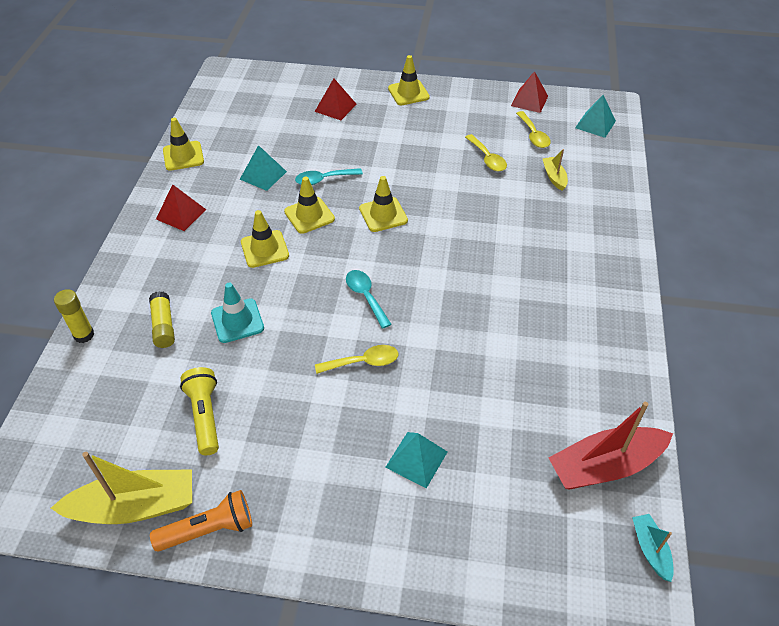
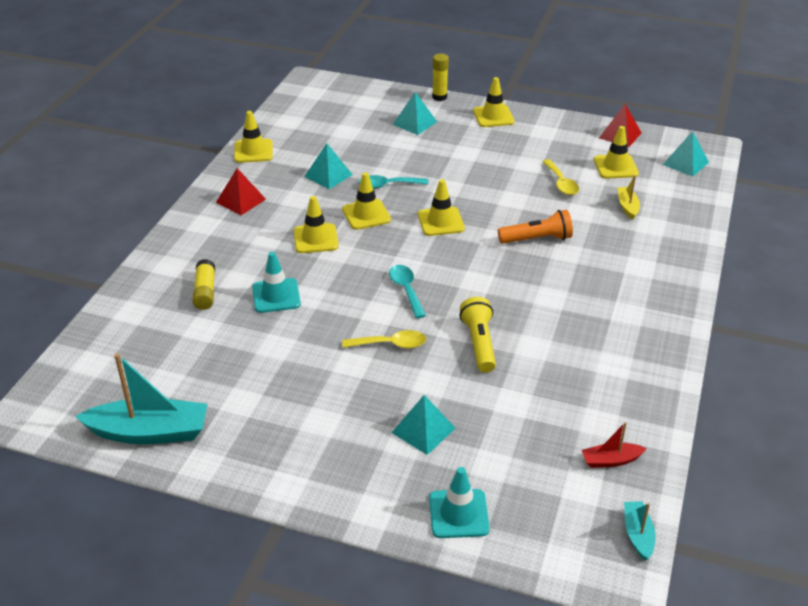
camera: 10 degrees right, 10 degrees down
(84, 335) = (129, 291): yellow glue stick -> yellow glue stick (439, 97)
(135, 506) = (150, 432): yellow boat -> turquoise boat
(205, 416) = (228, 369): yellow flashlight -> yellow flashlight (479, 343)
(209, 529) = (213, 459): orange flashlight -> orange flashlight (537, 239)
(335, 107) = (415, 123): red pyramid -> turquoise pyramid
(472, 555) = (458, 514): none -> turquoise traffic cone
(533, 135) = (615, 167): yellow spoon -> yellow traffic cone
(605, 466) = (611, 460): red boat -> red boat, size x0.49

